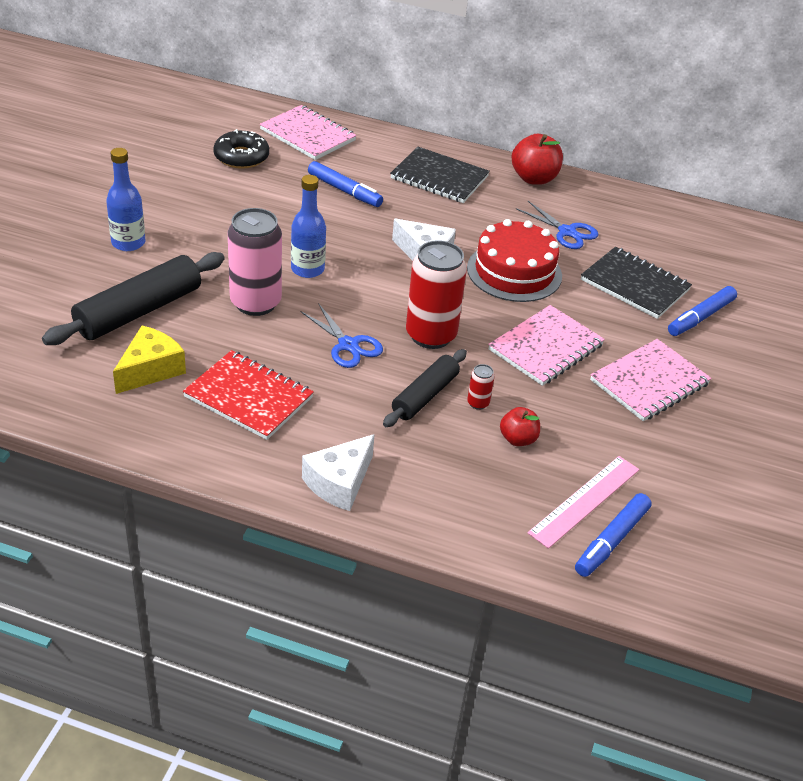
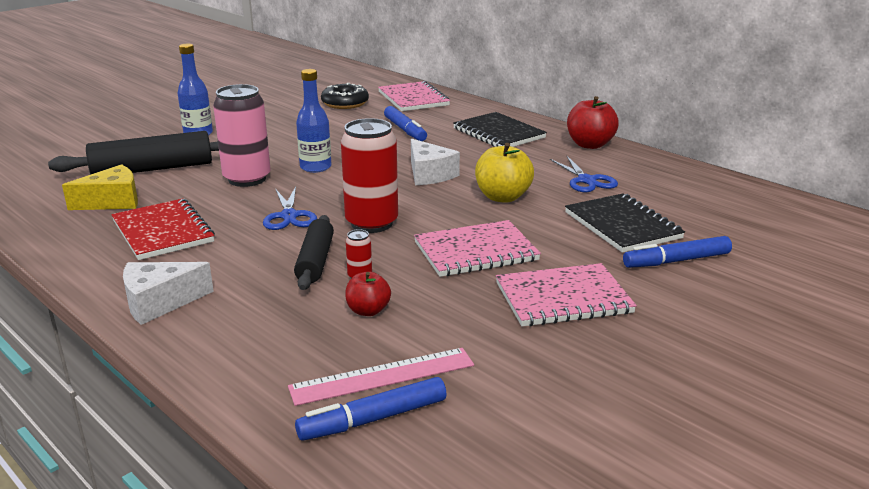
camera: 30 degrees right, 15 degrees down
(425, 396) = (315, 261): black rolling pin -> black rolling pin turned 60 degrees counterclockwise
(514, 272) = (502, 197): red cake -> yellow apple

